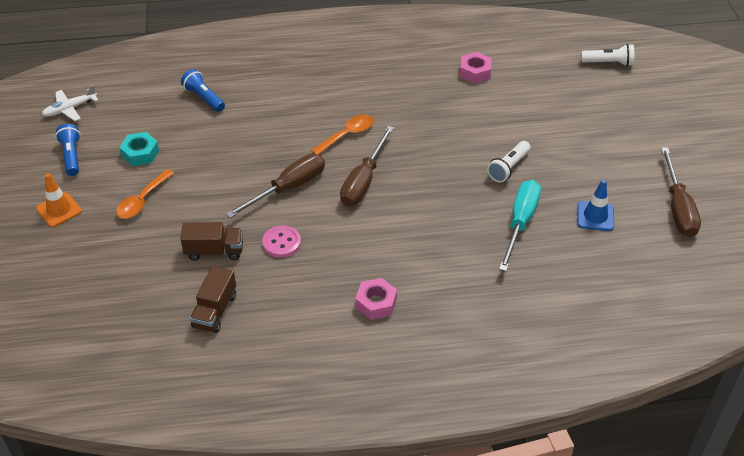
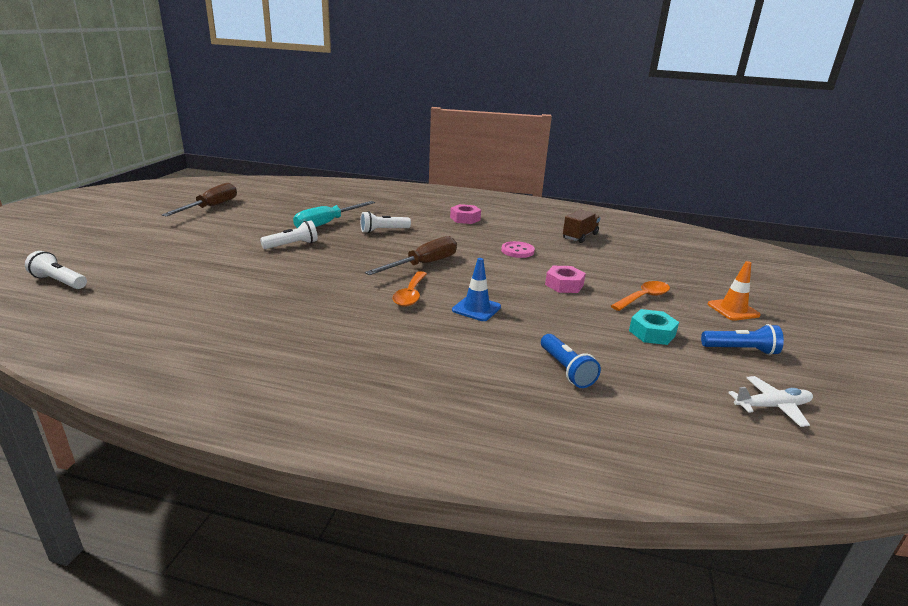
camera: 160 degrees left, 20 degrees down
(71, 156) = (741, 350): blue flashlight -> blue flashlight turned 90 degrees counterclockwise
(214, 251) = (575, 258): brown truck -> none
(288, 188) = (495, 275): brown screwdriver -> none
(347, 135) = (410, 295): orange spoon -> orange spoon turned 60 degrees counterclockwise
(449, 231) = (383, 231): none -> white flashlight
(475, 72) = (206, 310): pink nut -> pink nut (564, 285)
(595, 216) = (271, 215): blue traffic cone -> blue traffic cone (476, 308)

